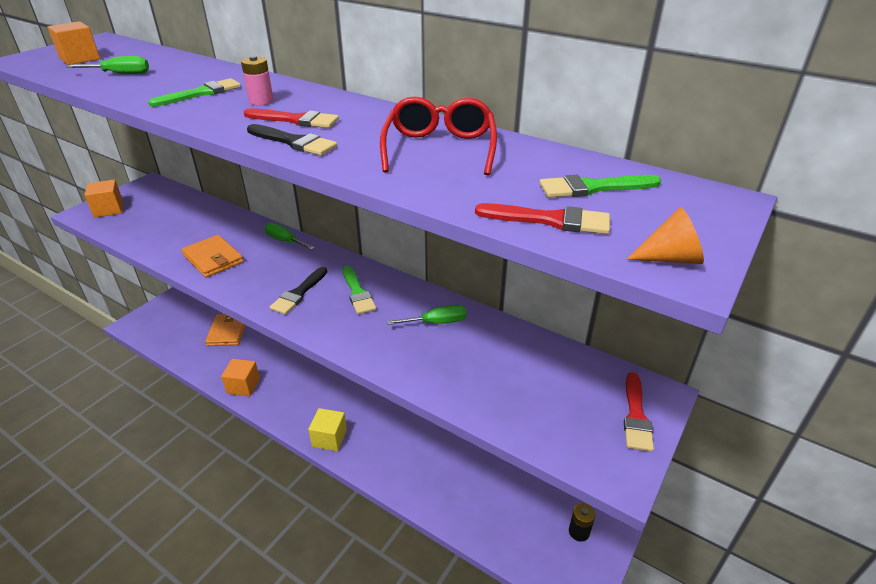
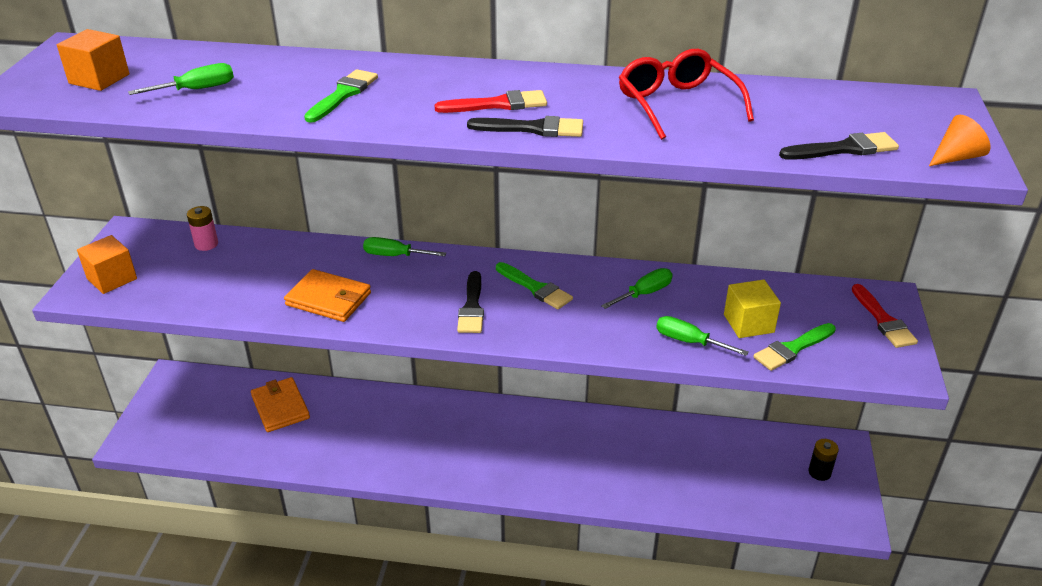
camera: 25 degrees left, 0 degrees up
(243, 386) = (358, 461): orange cube -> none
(261, 101) = (427, 90): pink battery -> pink battery (206, 244)
(329, 438) = (509, 479): yellow cube -> yellow cube (748, 323)
(437, 375) = (689, 341): none -> green screwdriver
(550, 220) = (844, 149): red brush -> black brush
(593, 188) = (844, 113): green brush -> green brush (792, 349)

